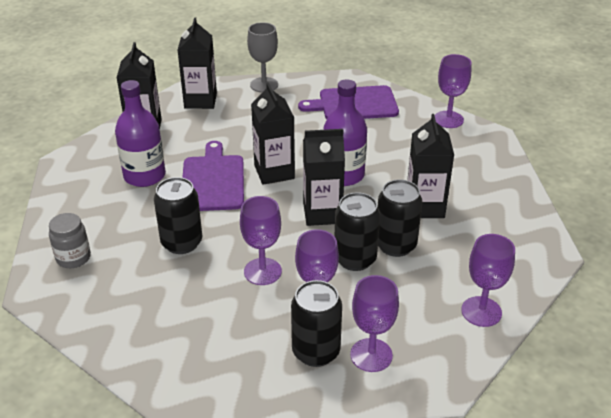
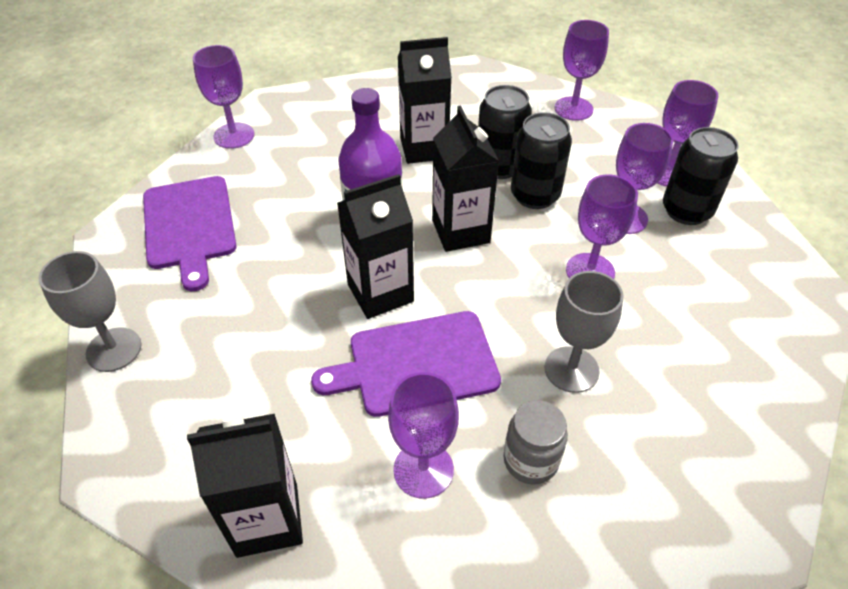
camera: 100 degrees left, 10 degrees up
(73, 258) = (663, 510): grey jar -> grey jar (530, 460)
(144, 176) = (423, 470): purple bottle -> purple goblet
(181, 243) = (571, 369): black can -> grey goblet
(200, 100) = (163, 442): black carton -> none

